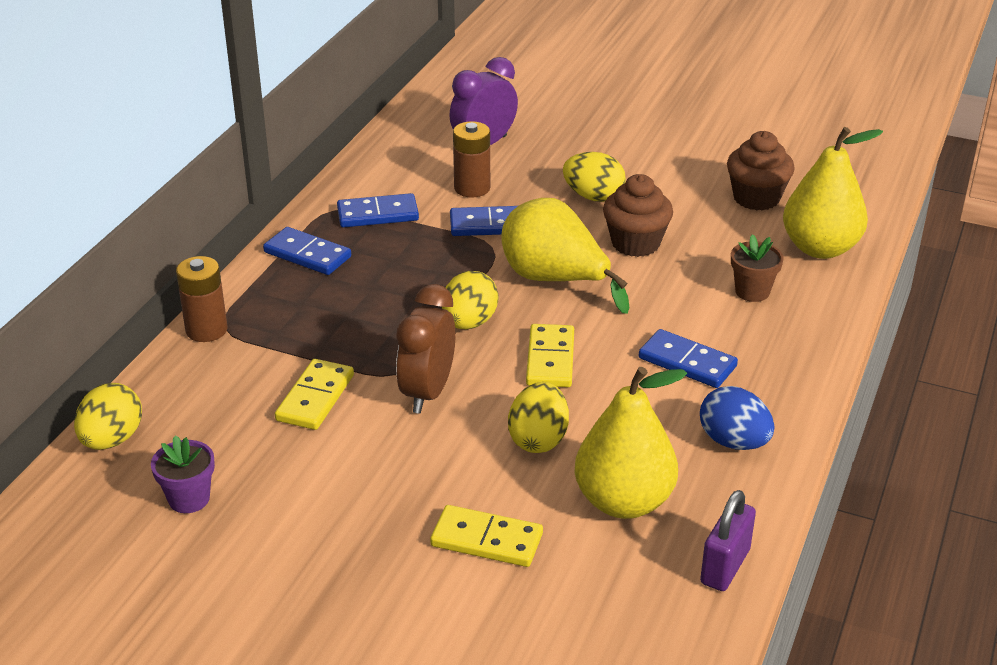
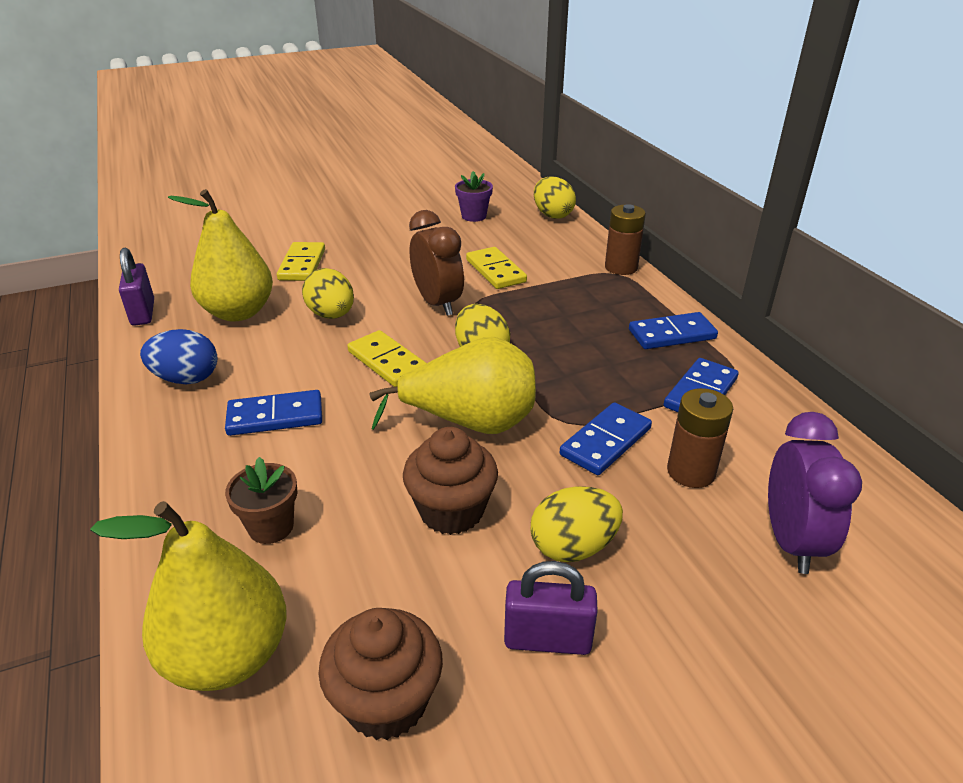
camera: 135 degrees right, 0 degrees up
(486, 540) = (302, 264): yellow domino -> yellow domino turned 60 degrees counterclockwise
(658, 178) = (547, 639): none -> purple padlock

